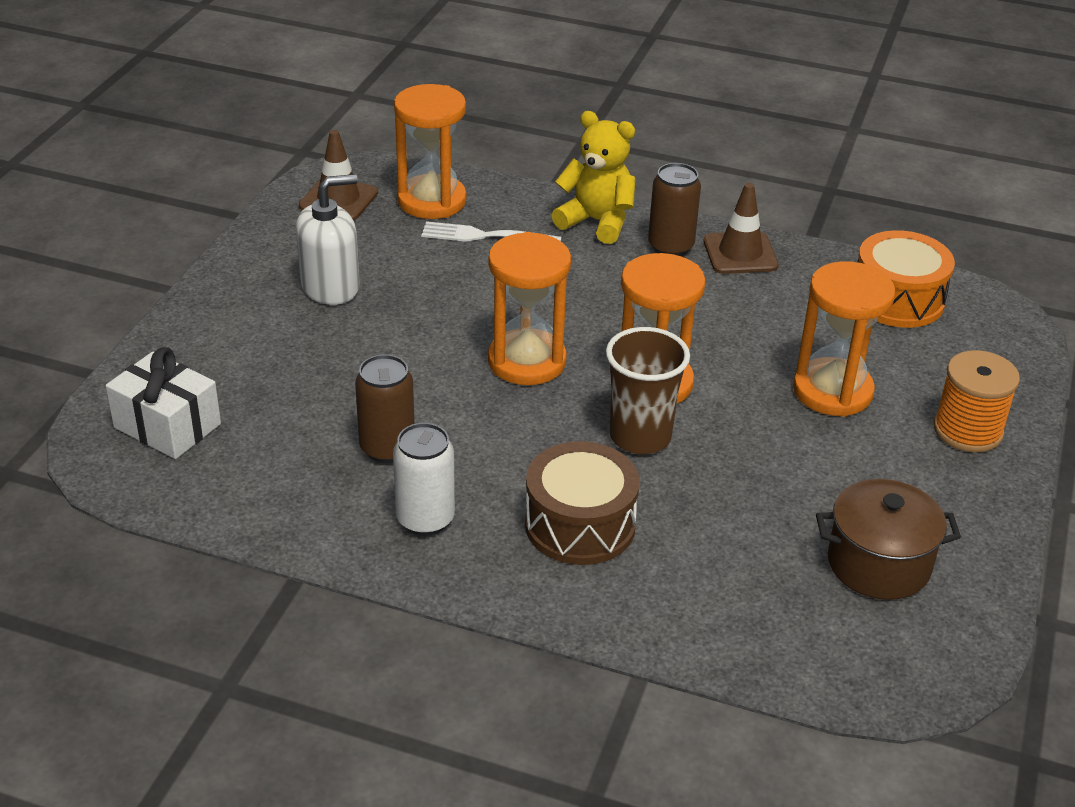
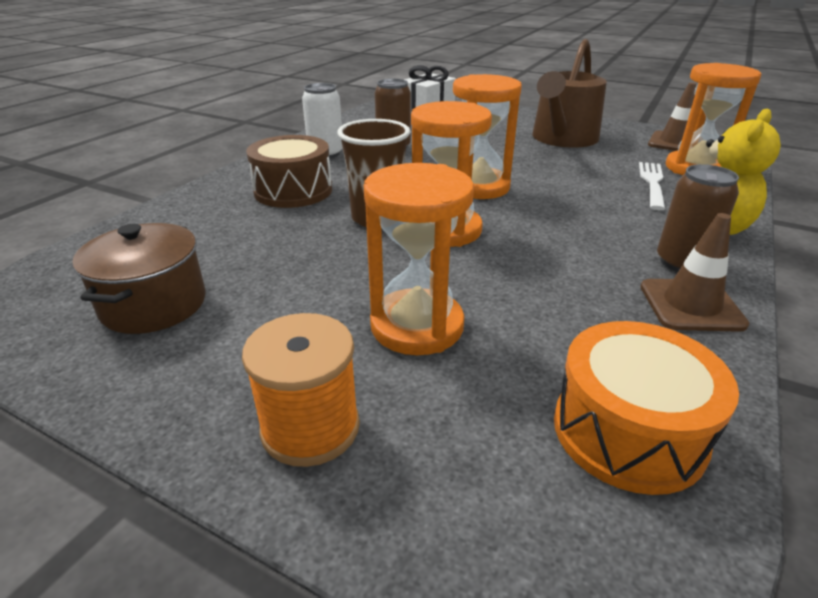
camera: 100 degrees right, 5 degrees down
(330, 287) = (562, 139): white soap dispenser -> brown watering can

